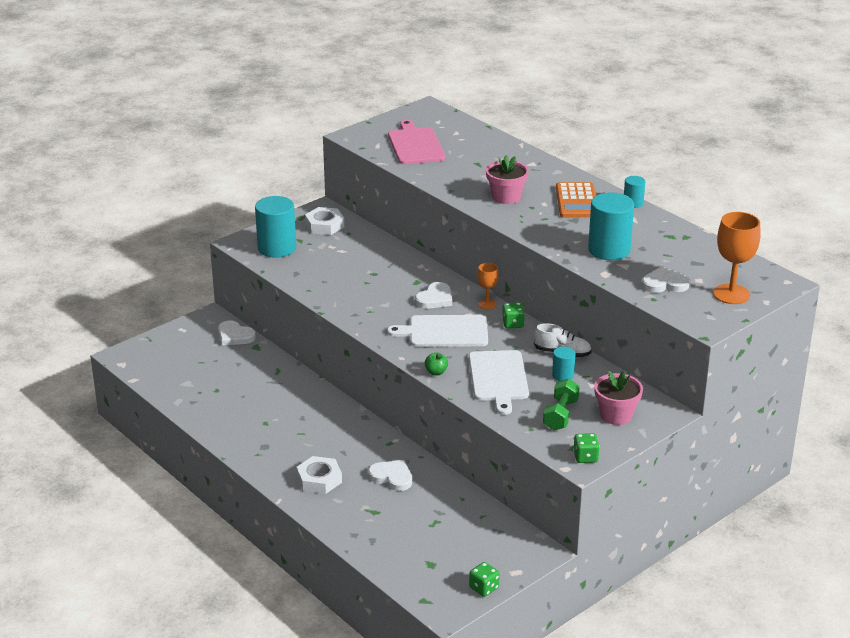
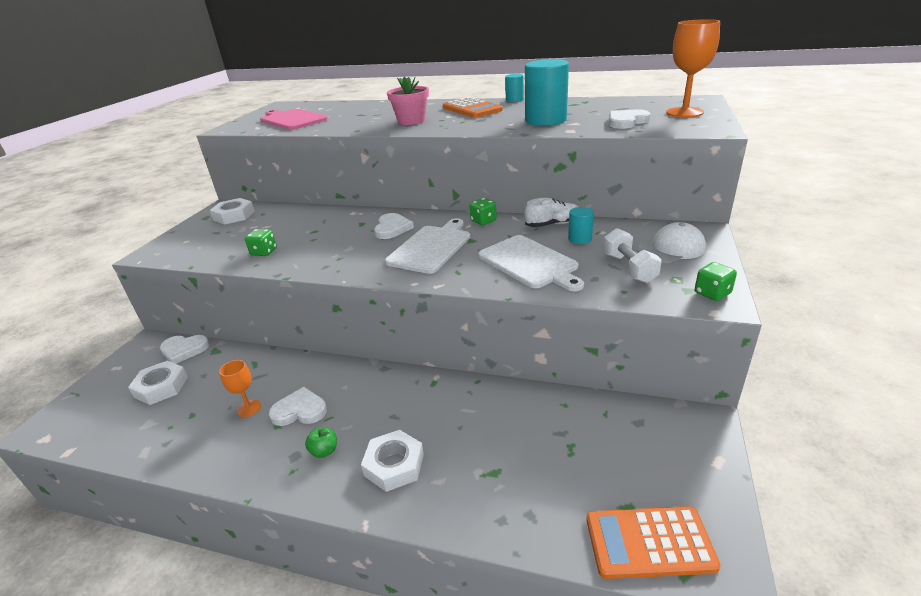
camera: 30 degrees left, 0 degrees up
(206, 360) = (161, 387): none -> white nut
(277, 248) = (195, 245): turquoise cylinder -> none
(392, 477) = (472, 418): white heart -> white heart (300, 410)
(422, 581) = (649, 543): none -> orange calculator
(436, 372) = (464, 281): green apple -> green apple (324, 451)
(444, 332) = (431, 247): white cutting board -> white cutting board turned 150 degrees clockwise
(484, 588) = (719, 505): green dice -> green dice (264, 252)
(487, 304) = (443, 216): orange goblet -> orange goblet (249, 408)
(560, 415) = (629, 268): green dumbbell -> white dumbbell
(616, 415) = (671, 248): pink flower pot -> white cap

